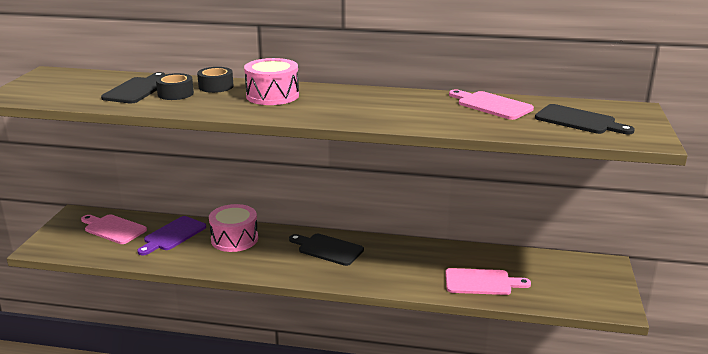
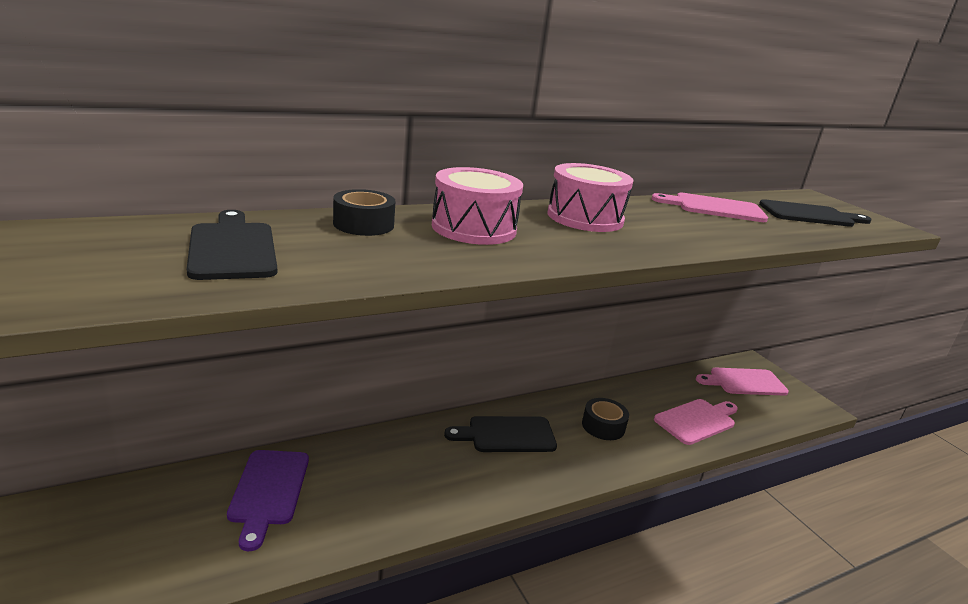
camera: 40 degrees left, 0 degrees up
(113, 229) = (142, 518): pink cutting board -> pink cutting board (744, 382)
(175, 94) = (320, 246): black tape -> black tape (603, 426)
(234, 239) = (373, 463): pink drum -> pink drum (585, 218)

